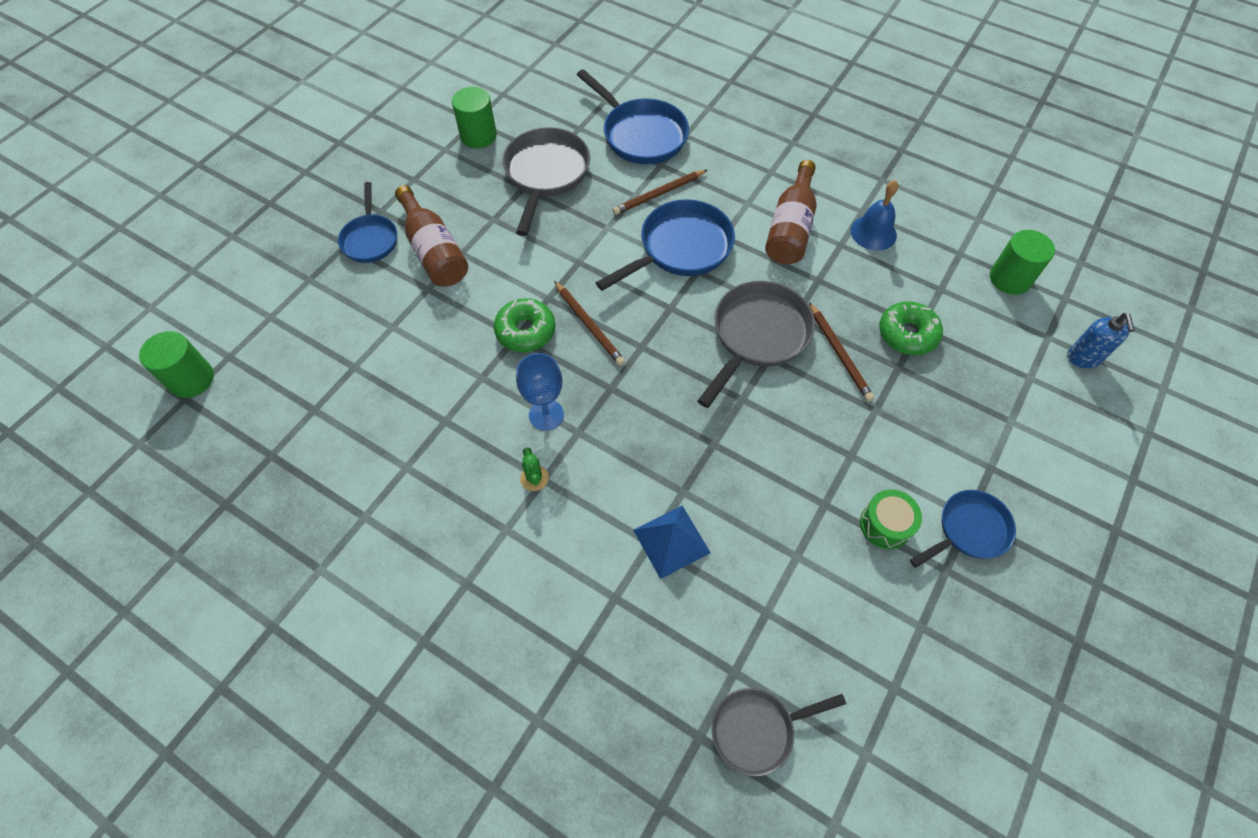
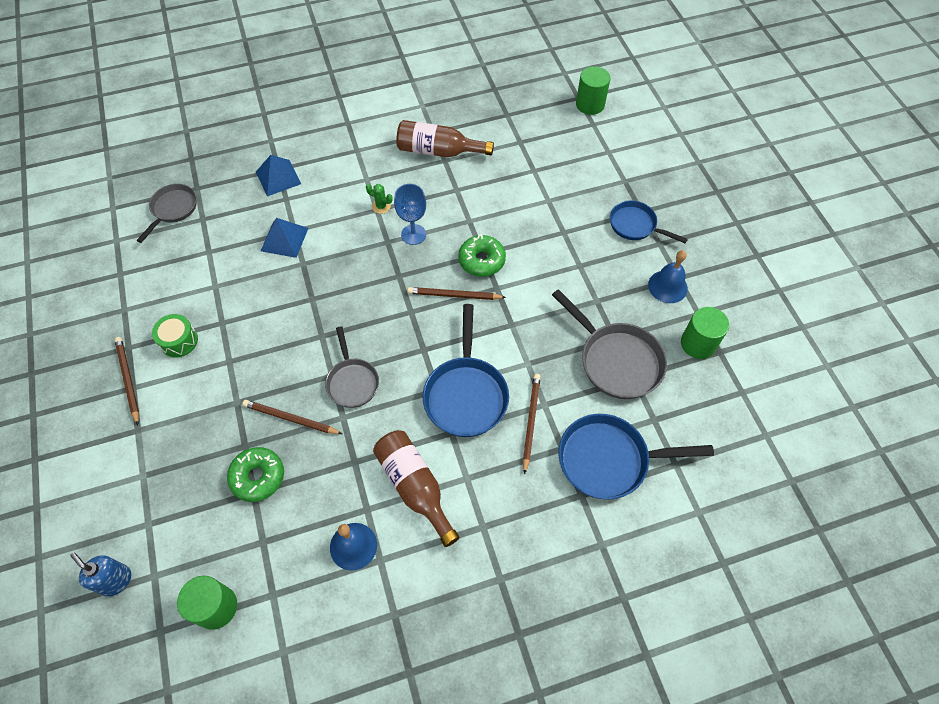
camera: 130 degrees right, 0 degrees up
(431, 181) = (667, 286): none -> blue bell
(434, 251) = (594, 252): brown bottle -> brown bottle (438, 151)
(591, 641) = (278, 177): none -> blue pyramid
(757, 336) = (352, 382): grey pan -> grey pan, size x0.63
(969, 530) = (128, 379): blue pan -> brown pencil

